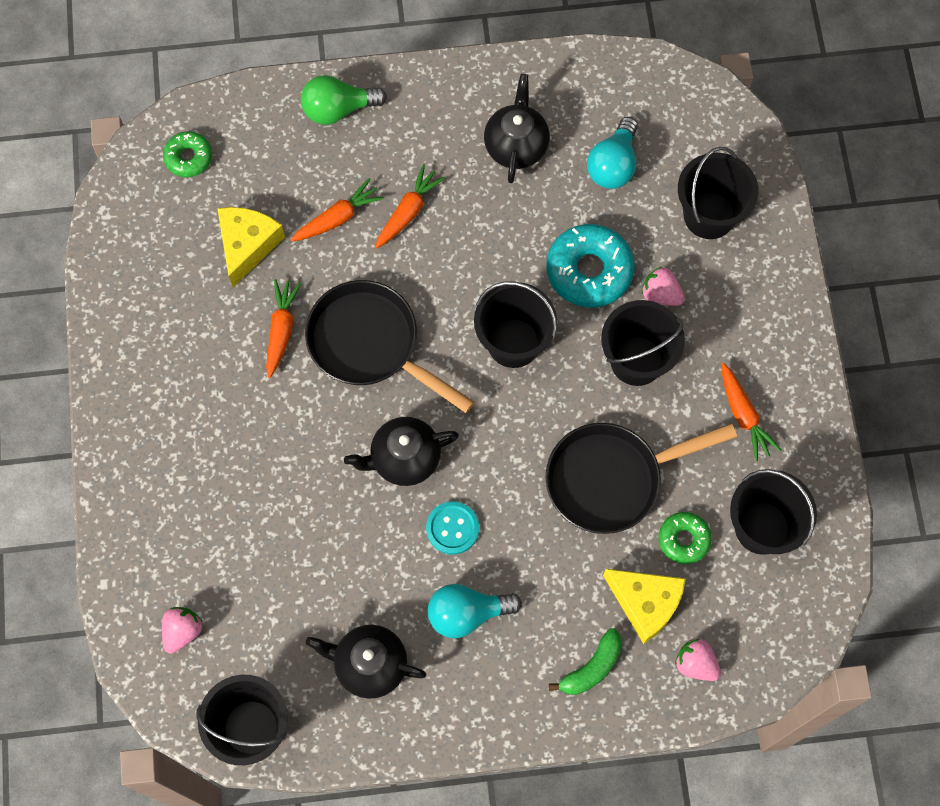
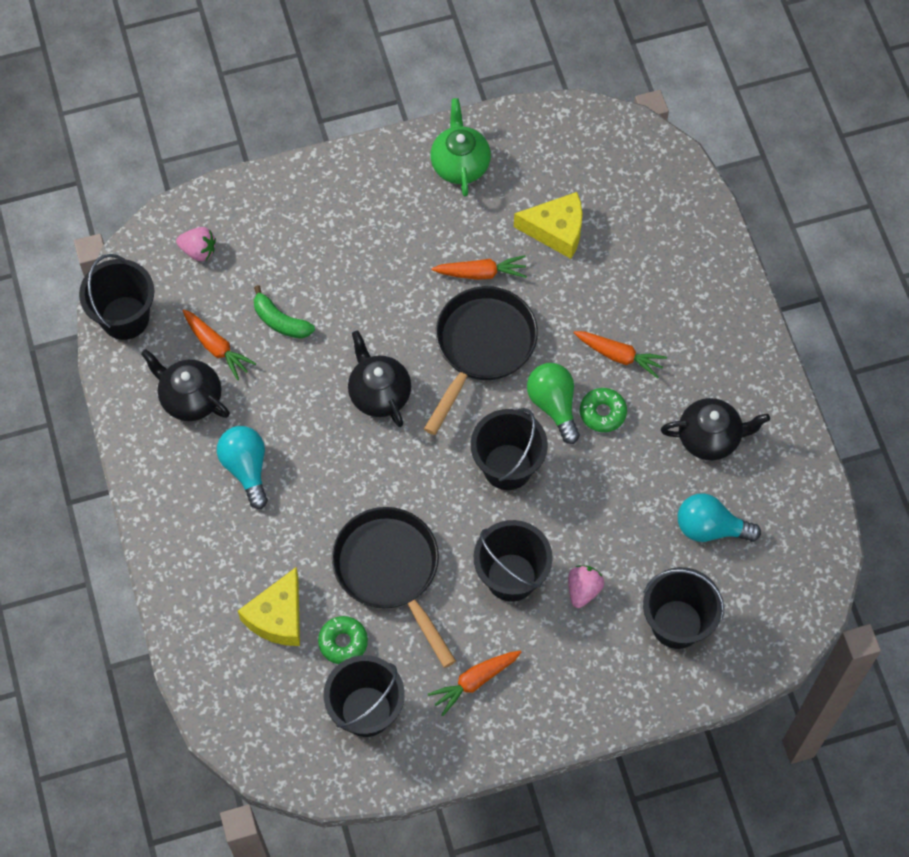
camera: 80 degrees right, 5 degrees down
(141, 328) = (460, 164): none -> green teapot
(188, 158) = (631, 167): green donut -> green donut (602, 413)
(338, 109) = (710, 278): green light bulb -> green light bulb (554, 405)
(338, 218) = (600, 298): orange carrot -> orange carrot (217, 347)
(369, 665) = (190, 398): black teapot -> black teapot turned 60 degrees counterclockwise
(452, 528) = (321, 444): turquoise button -> none
(589, 271) = (594, 522): turquoise donut -> none
(591, 668) = (212, 579): green banana -> green banana (280, 321)
(695, 664) = (228, 667): pink strawberry -> none

